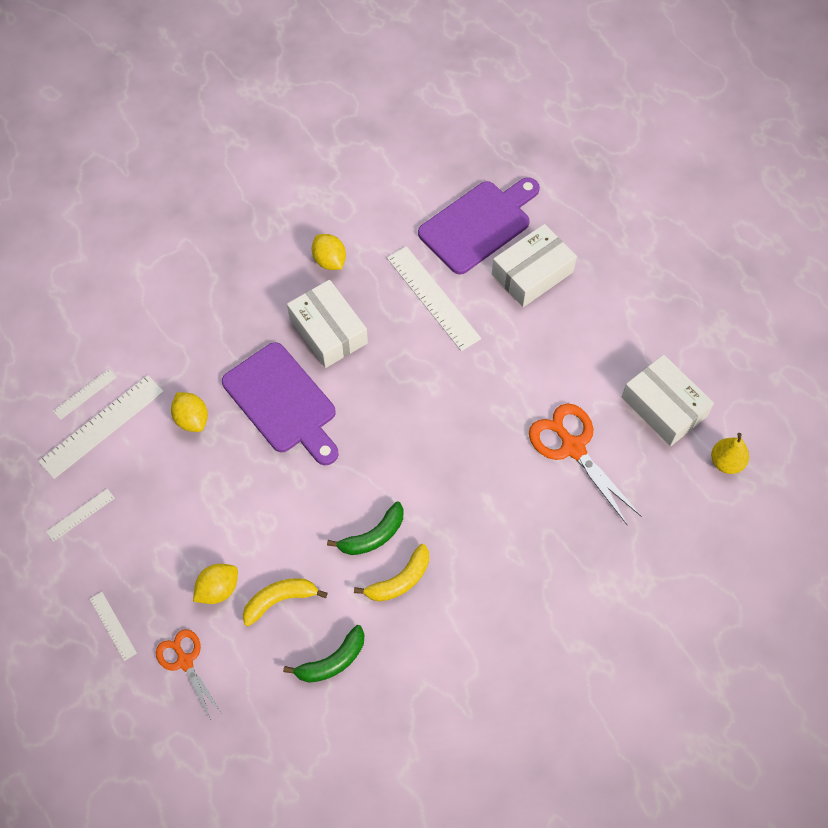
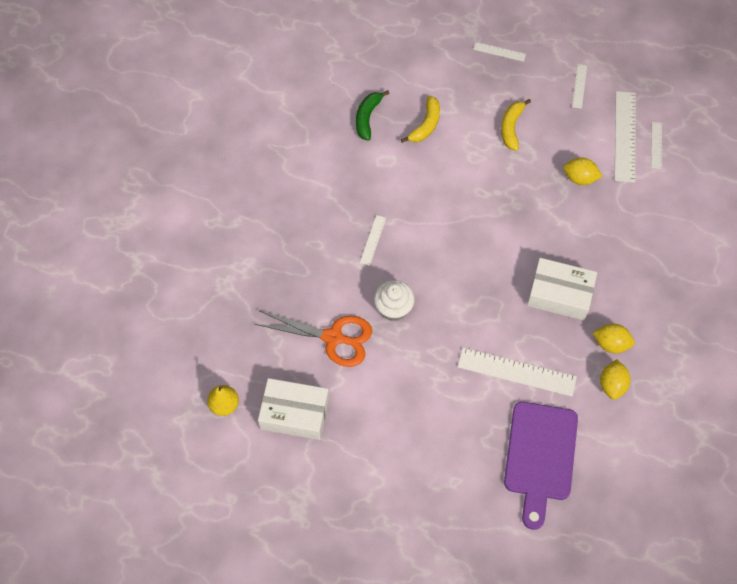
camera: 140 degrees right, 0 degrees up
(185, 661) = (444, 63): orange scissors -> none
(218, 589) = (464, 106): yellow lemon -> yellow lemon (612, 385)
(283, 402) = (538, 228): purple cutting board -> none
(373, 536) = (407, 194): green banana -> none
(400, 580) = (369, 182): yellow banana -> yellow banana (511, 127)
(452, 514) = (373, 240): none -> white ruler
(492, 432) = (393, 308): none -> white cupcake
(532, 273) = (467, 447): white box -> none

